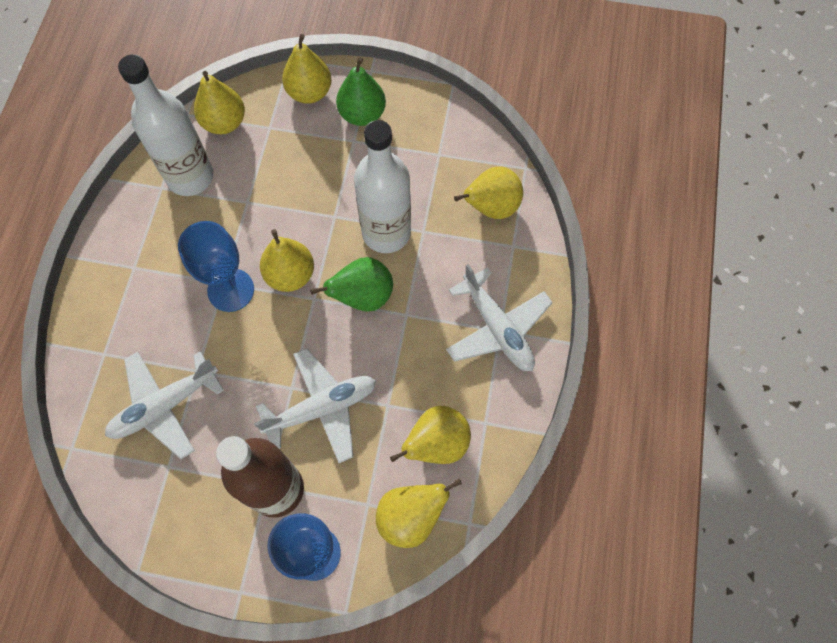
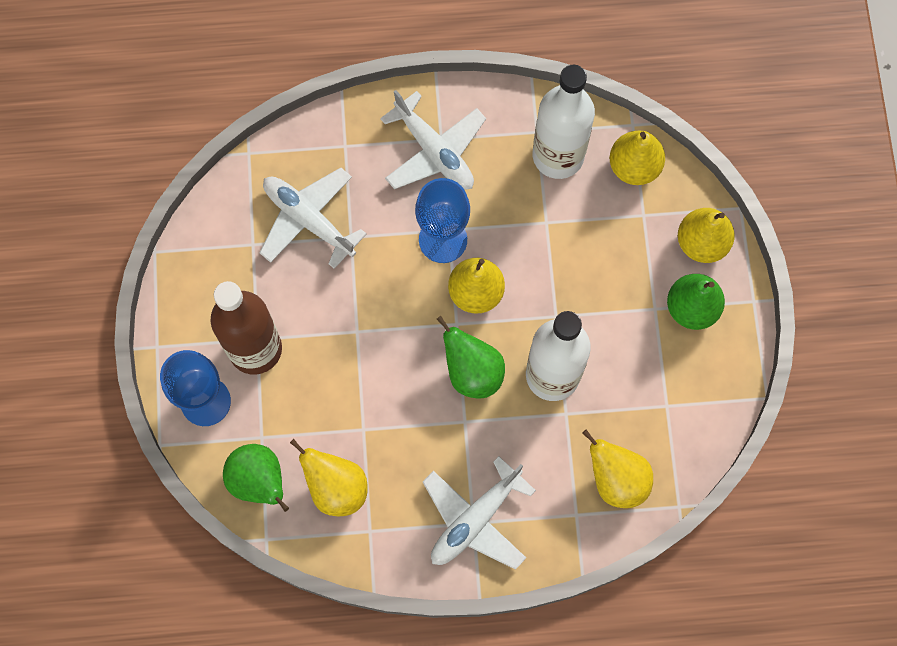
camera: 75 degrees right, 5 degrees up
(322, 408) = (343, 366): white plane -> white plane (434, 151)
(411, 517) = (259, 481): yellow pear -> green pear

